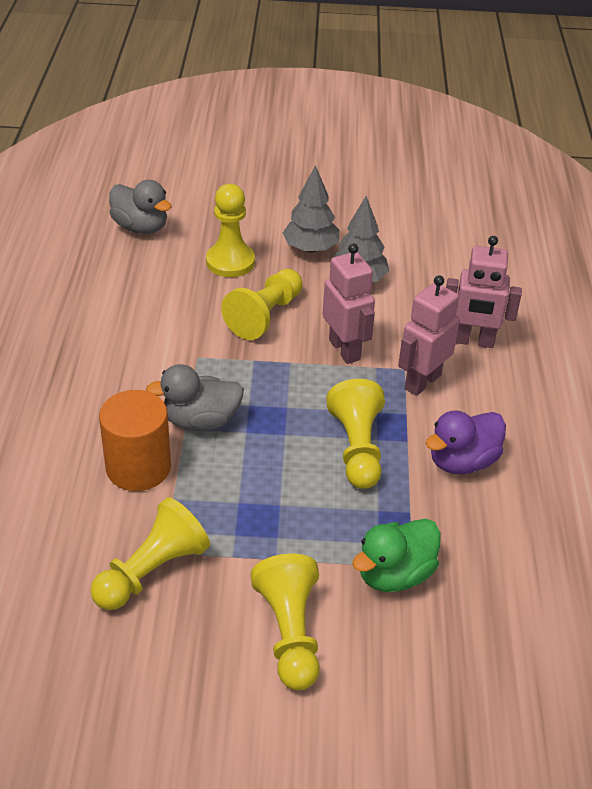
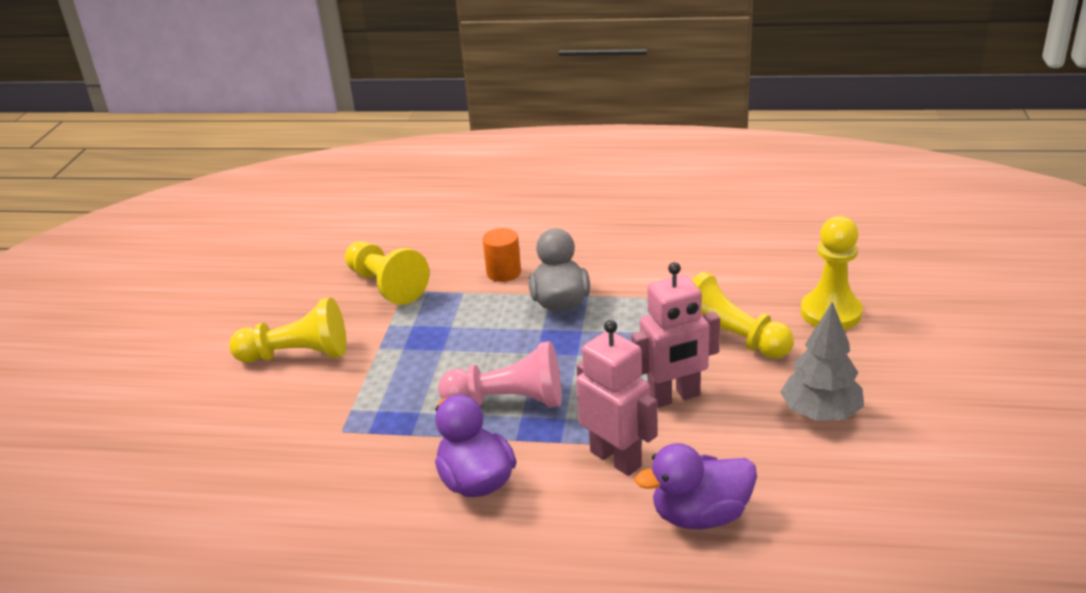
camera: 100 degrees right, 10 degrees down
(138, 467) = (503, 272): orange cylinder -> orange cylinder, size x0.60
(141, 227) = (880, 251): grey duck -> none
(310, 248) = (880, 374): grey tree -> none
(357, 448) = (508, 401): yellow pawn -> pink pawn
(395, 574) = (335, 418): green duck -> none
(473, 341) = (700, 515): pink robot -> purple duck

